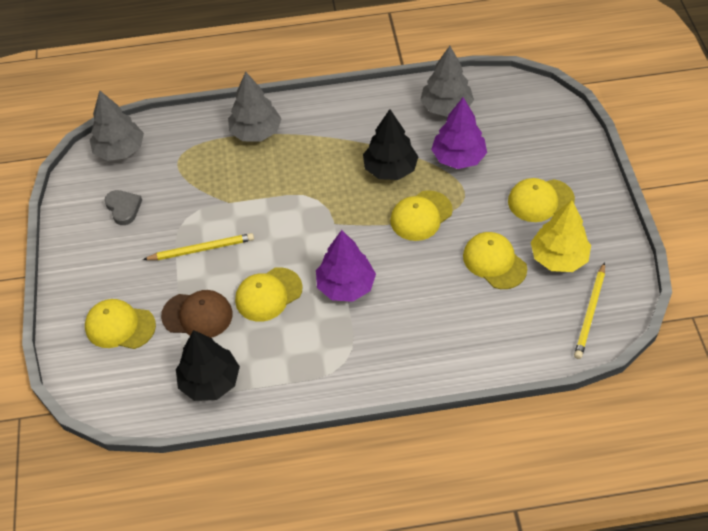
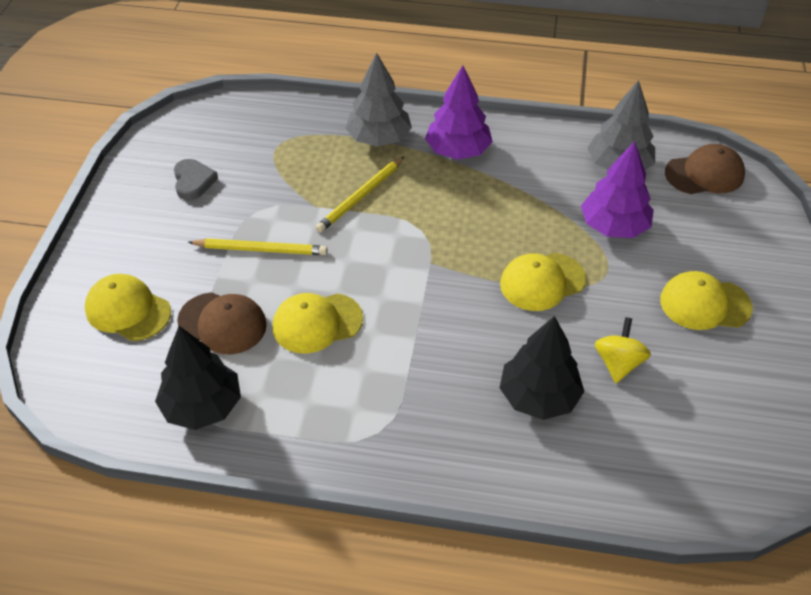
camera: 15 degrees right, 5 degrees down
(120, 150) = (218, 120): grey tree -> none
(345, 286) = (415, 339): purple tree -> purple tree (457, 151)
(390, 169) = (523, 218): black tree -> black tree (539, 397)
(494, 262) = (618, 363): yellow cap -> yellow spinning top
(510, 97) = (704, 174): none -> brown cap
(558, 258) = (707, 381): yellow tree -> none
(590, 313) = (729, 465): yellow pencil -> yellow pencil (361, 197)

